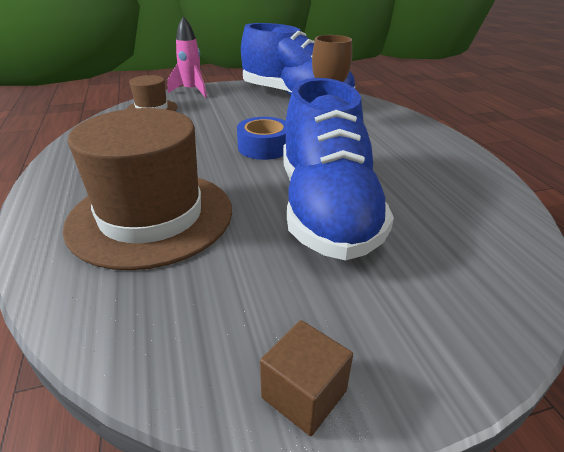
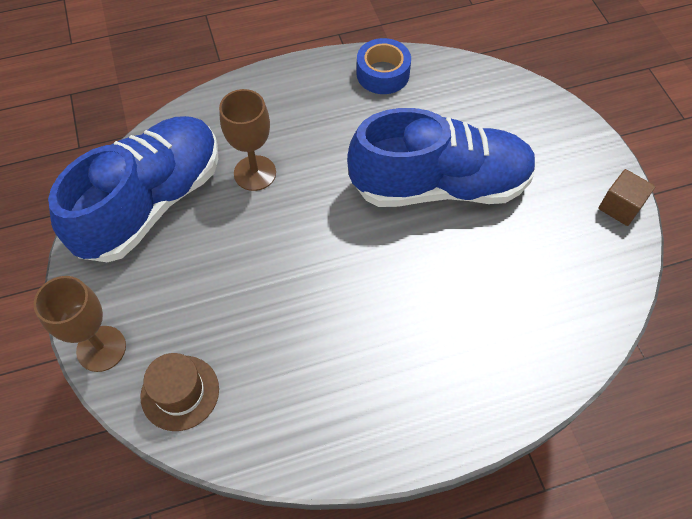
camera: 90 degrees left, 25 degrees up
(151, 216) = (467, 322): brown hat -> none
(192, 91) = (101, 348): pink rocket -> brown goblet
(264, 147) = (316, 236): blue tape -> blue tape (383, 74)

